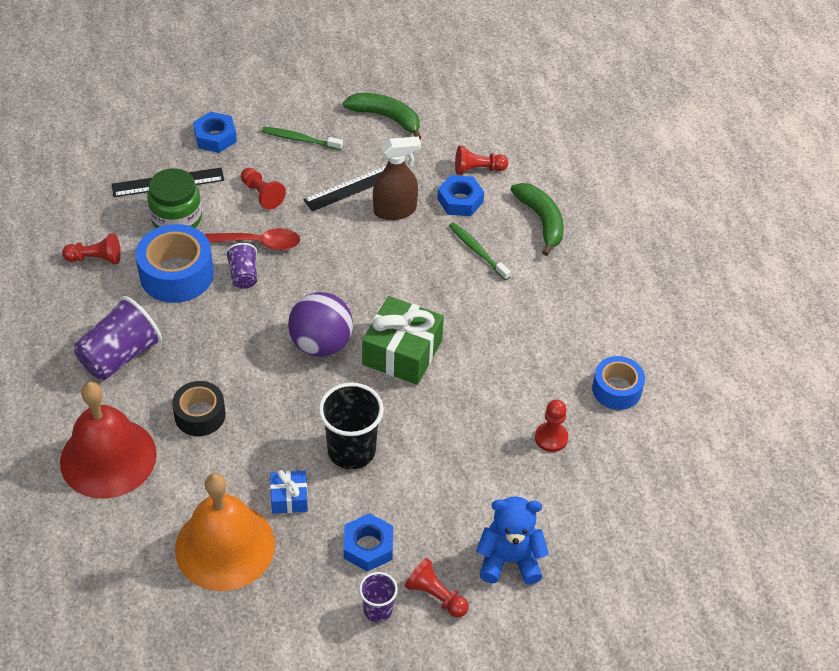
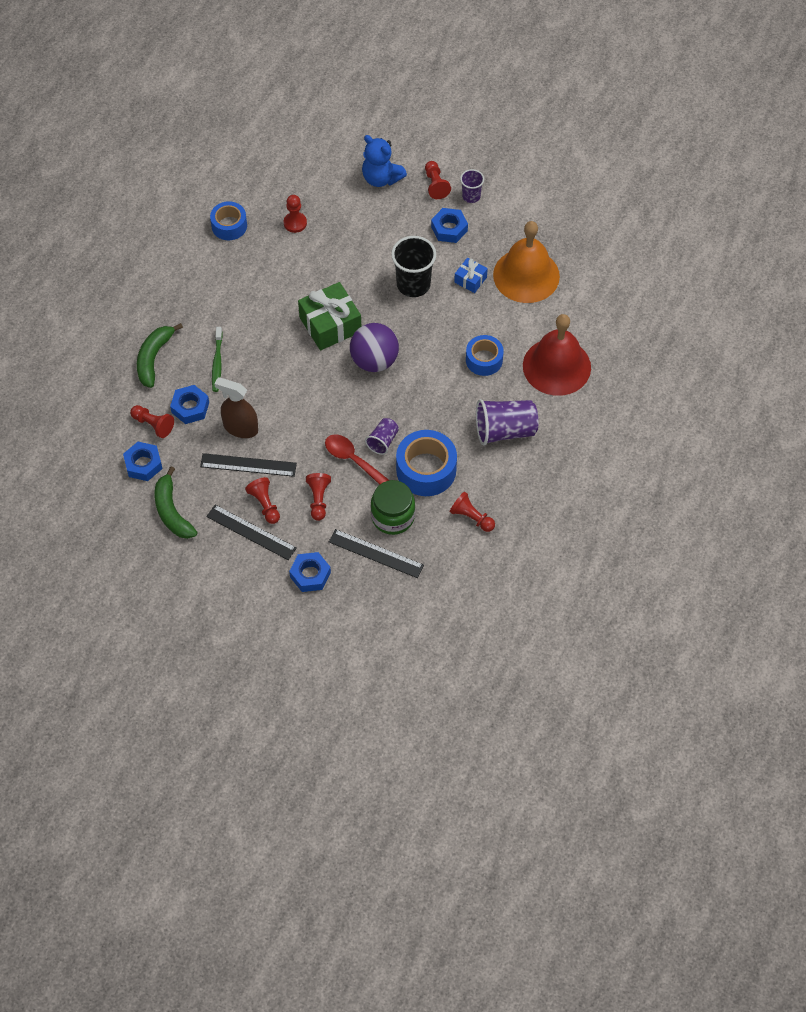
camera: 140 degrees left, 10 degrees up
(200, 415) = (484, 360): black tape -> blue tape
(300, 139) = (251, 532): green toothbrush -> black ruler
(308, 165) = (265, 504): none -> red pawn
(451, 136) = (143, 464): none -> blue nut

